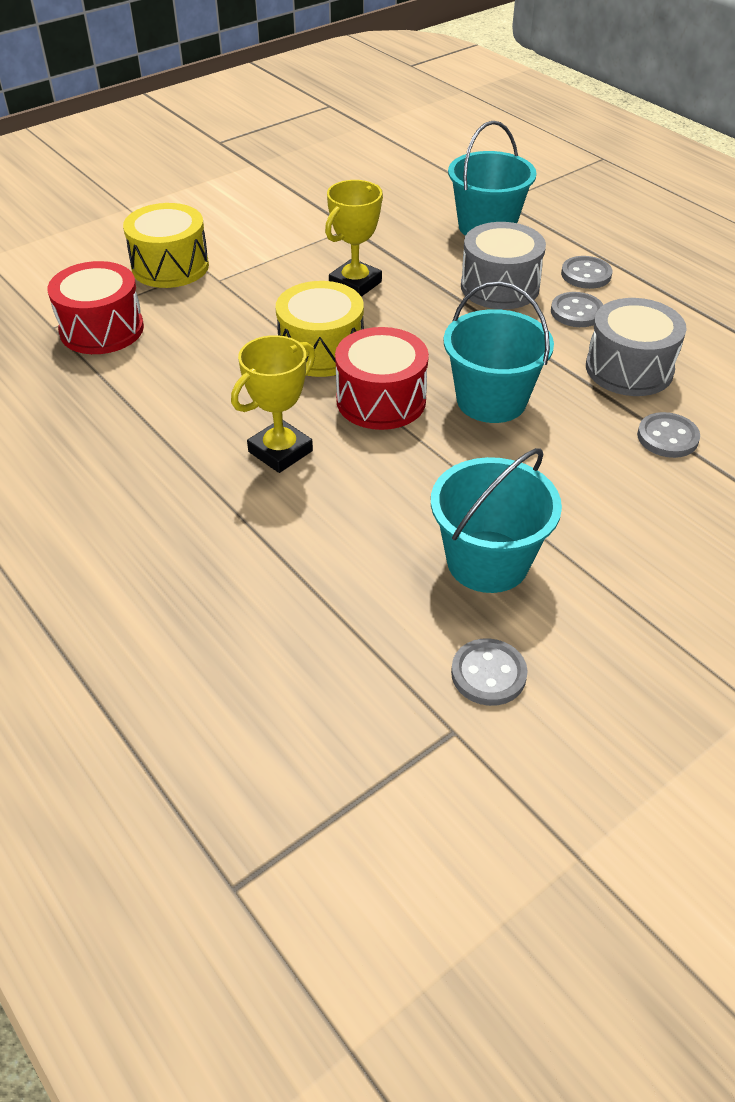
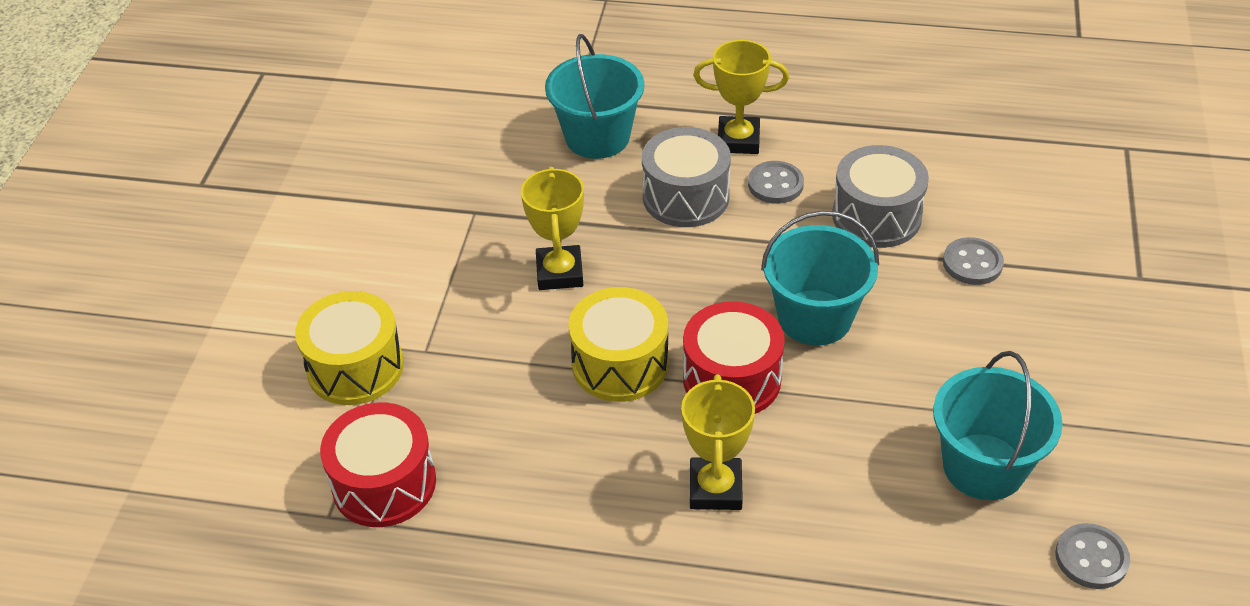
camera: 40 degrees left, 0 degrees up
(586, 275) = (738, 140): grey button -> yellow trophy

